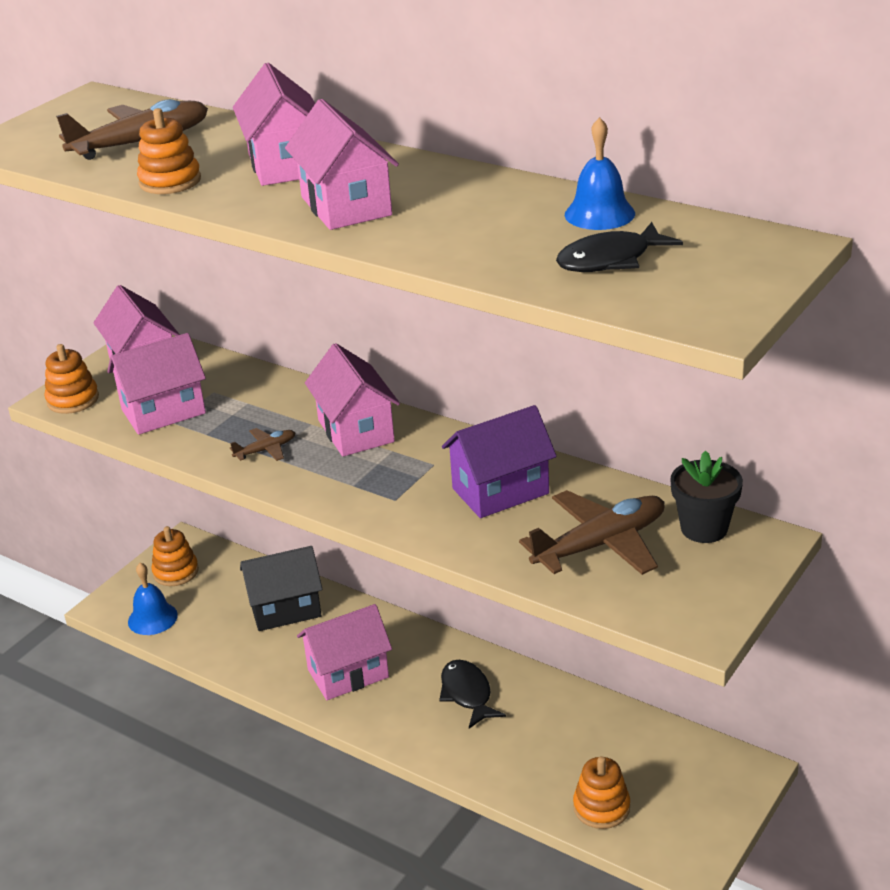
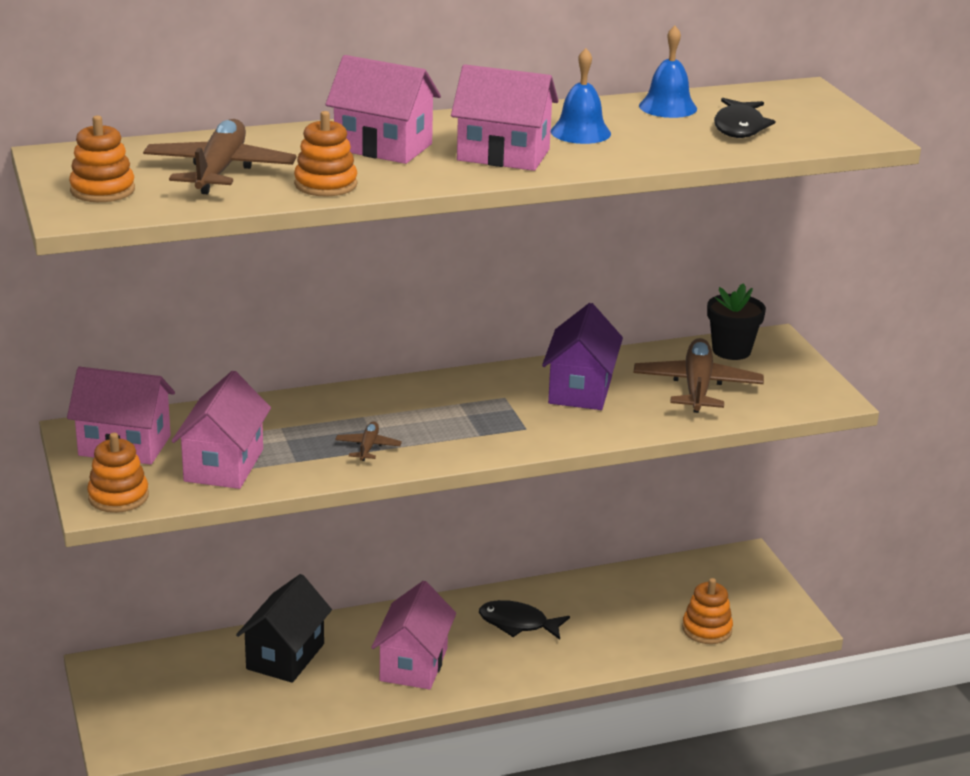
camera: 55 degrees left, 5 degrees down
(152, 618) = (182, 730): blue bell -> blue bell (580, 132)
(176, 572) = (136, 689): orange stacking toy -> orange stacking toy (102, 190)
(356, 431) = (407, 404): pink house -> none

